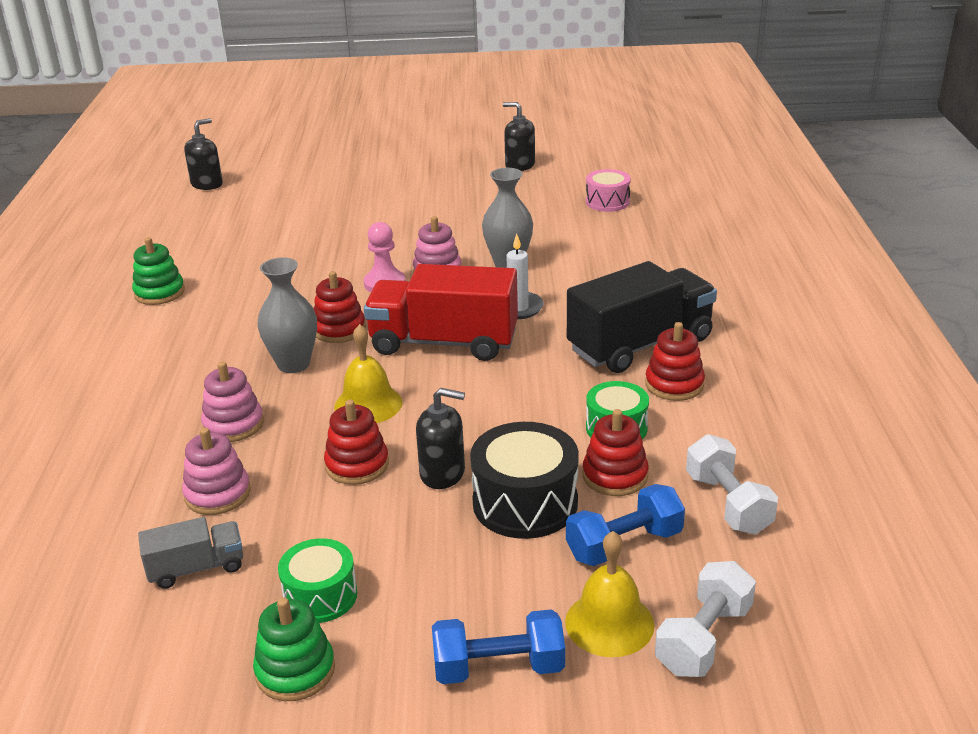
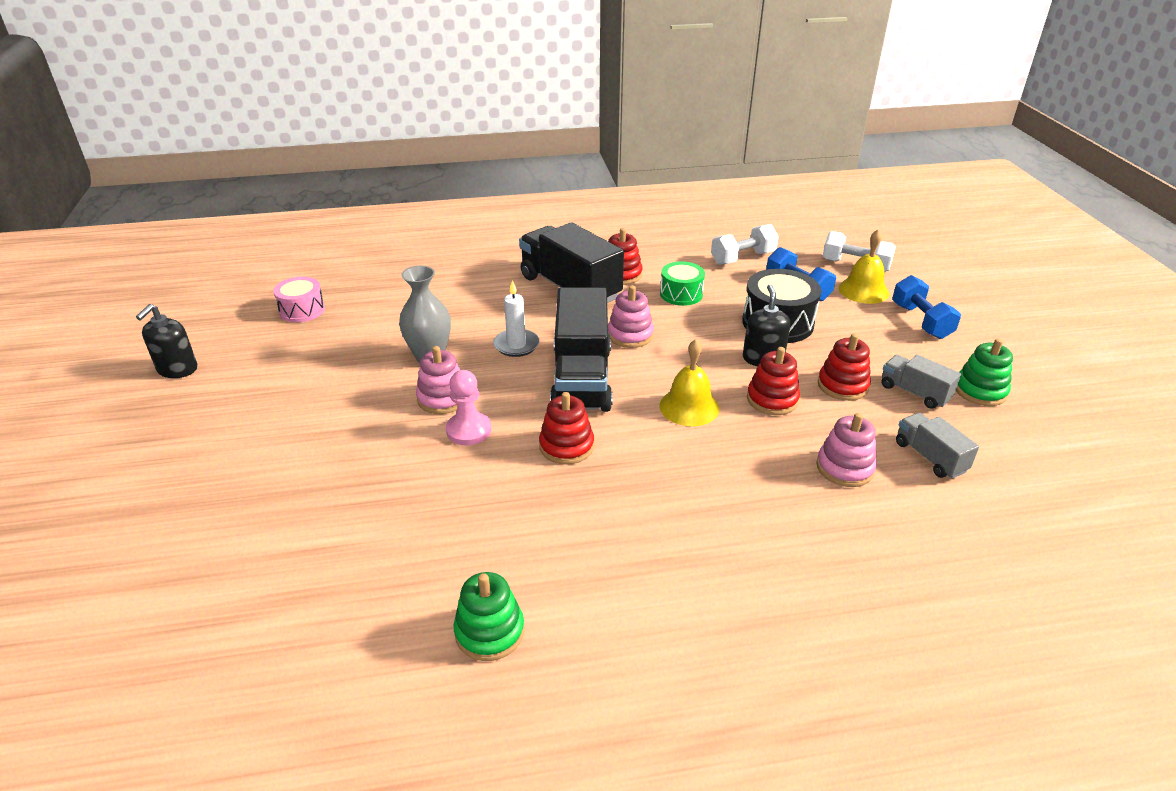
camera: 100 degrees left, 5 degrees up
(207, 184) = (90, 694): black soap dispenser -> none
(233, 425) = (748, 483): pink stacking toy -> pink stacking toy (630, 335)
(293, 364) = (637, 465): grey vase -> none
(320, 596) = (914, 392): green drum -> grey truck
(444, 343) = (581, 378): red truck -> black truck
(615, 476) = (734, 293): red stacking toy -> red stacking toy (842, 385)

